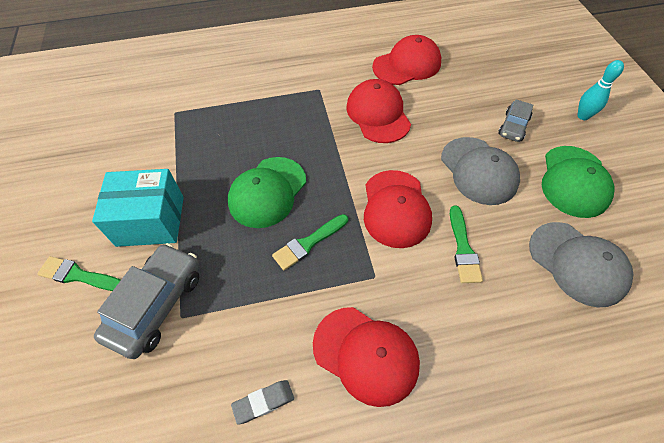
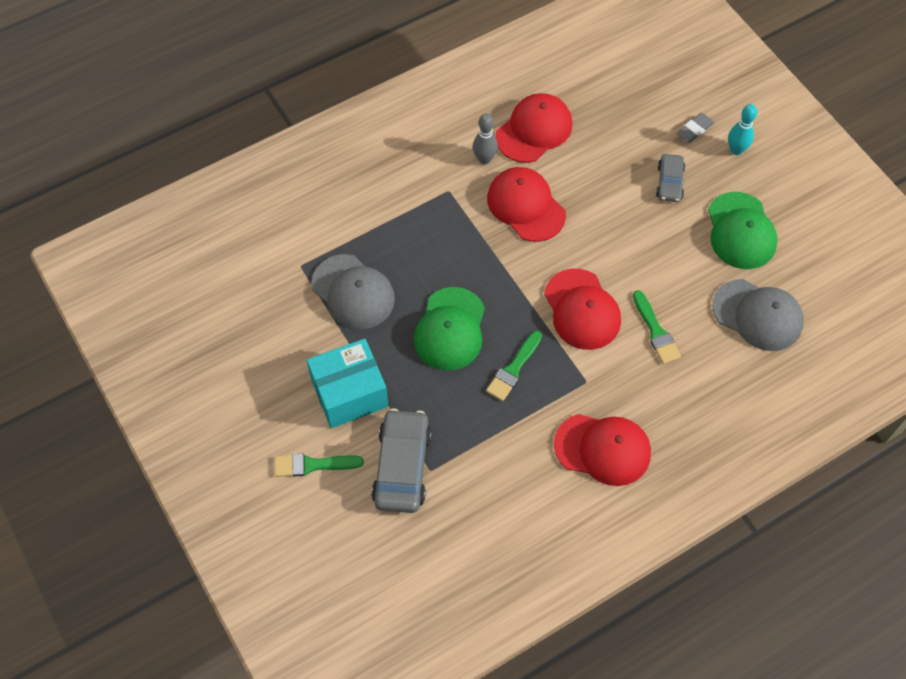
camera: 20 degrees left, 5 degrees up
(263, 402) = (535, 511): grey eraser -> grey eraser (694, 130)
(358, 75) = (484, 159): none -> grey bowling pin
(478, 171) = (648, 245): grey cap -> grey cap (353, 292)

